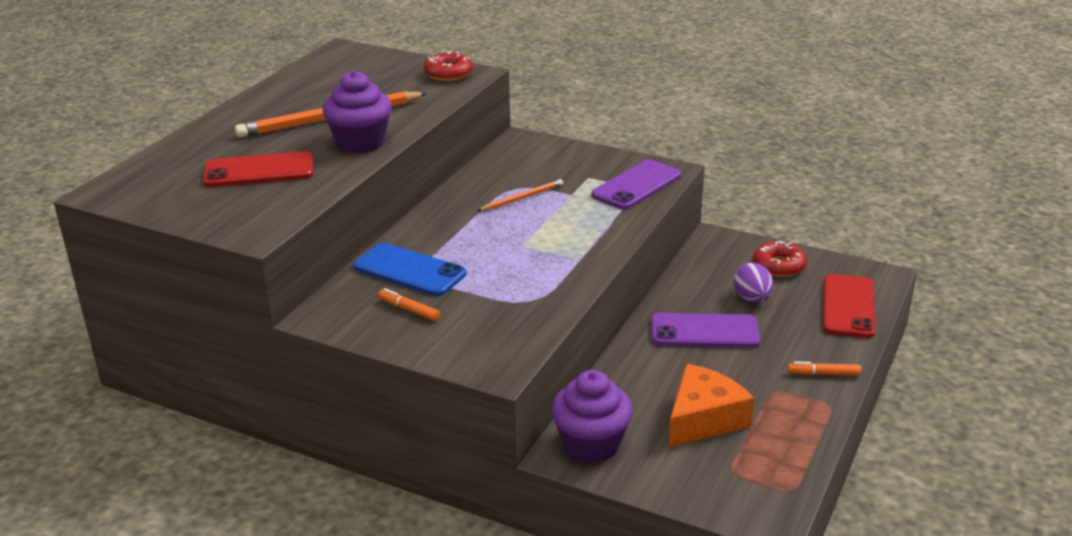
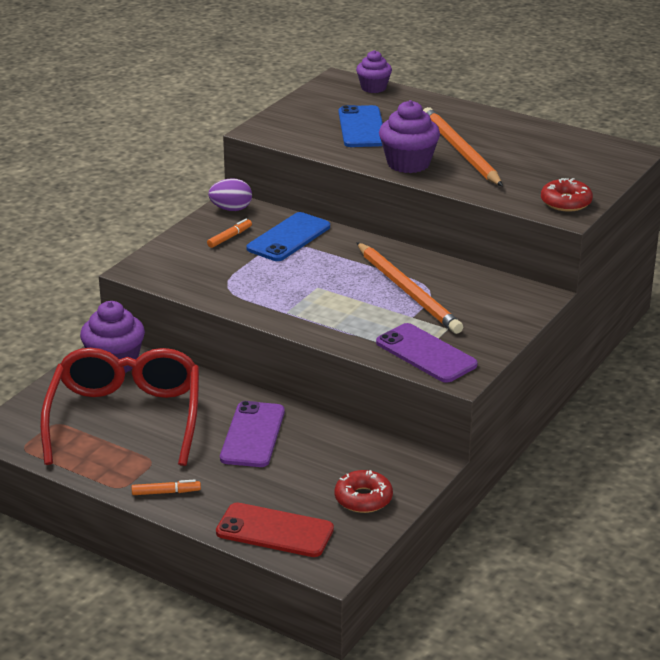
camera: 95 degrees right, 0 degrees up
(140, 170) = (373, 88): none -> purple cupcake
(259, 171) = (361, 127): red phone -> blue phone
(522, 198) = (407, 291): orange pencil -> orange pencil, size x1.95
(703, 419) = (125, 418): orange cheese -> red glasses
(752, 299) = (302, 471): purple egg -> purple egg (231, 209)
(823, 374) = (166, 492): orange marker -> orange marker turned 75 degrees clockwise

